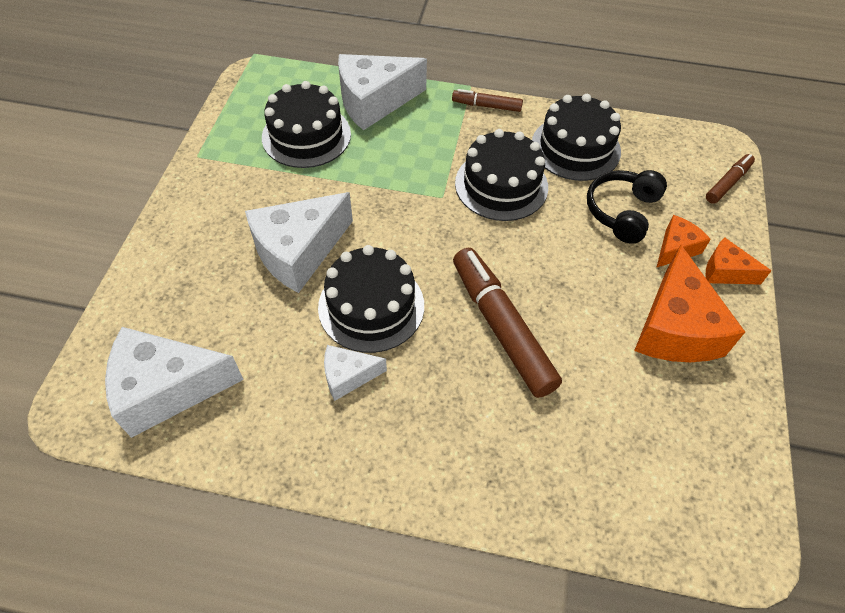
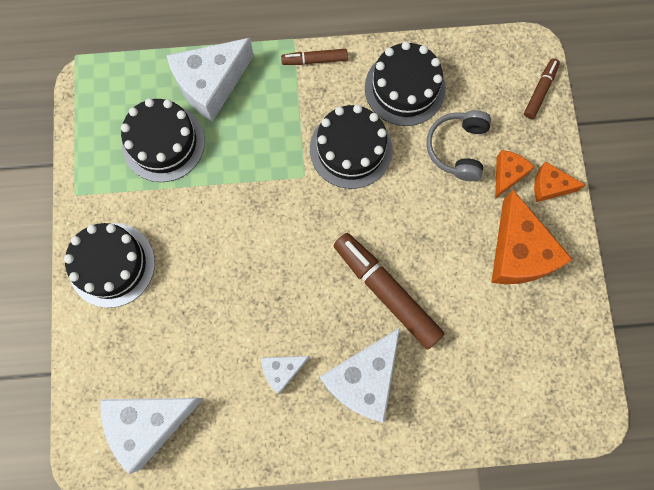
camera: 15 degrees left, 20 degrees up
(299, 252) = (203, 269): white cheese -> white cheese (363, 379)
(371, 306) = (279, 303): black cake -> black cake (112, 265)
(622, 212) = (458, 148): black headphones -> grey headphones

